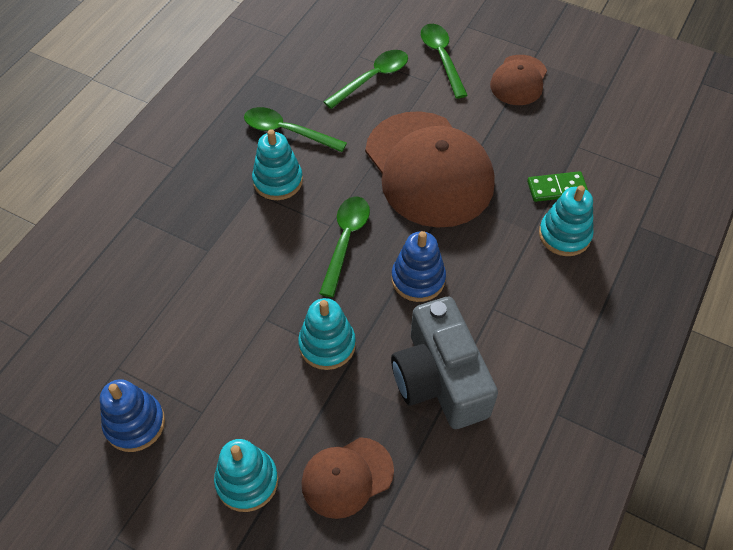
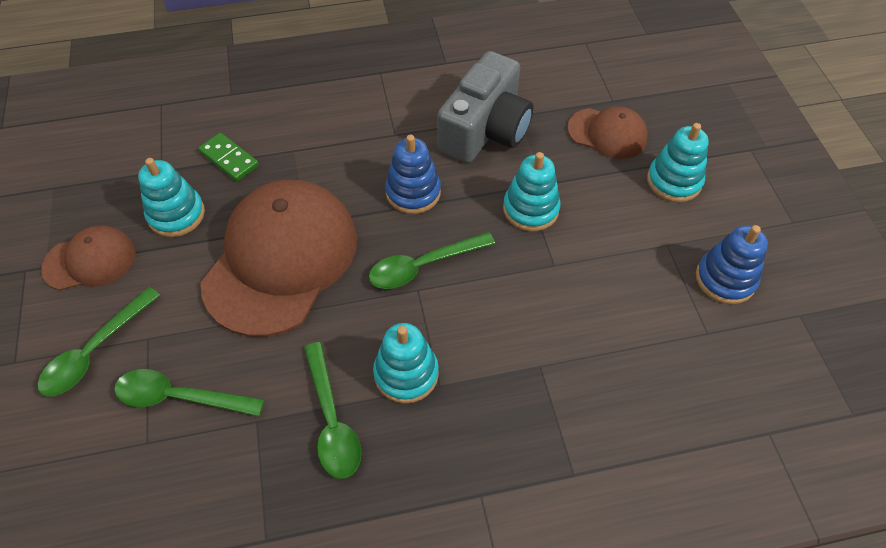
camera: 130 degrees left, 0 degrees up
(564, 235) = (280, 130): turquoise stacking toy -> turquoise stacking toy (176, 215)

